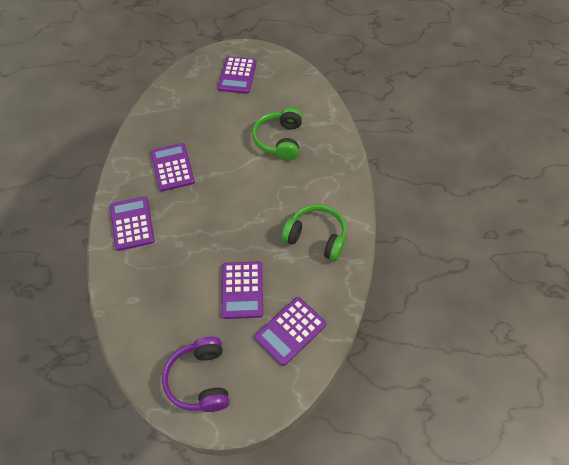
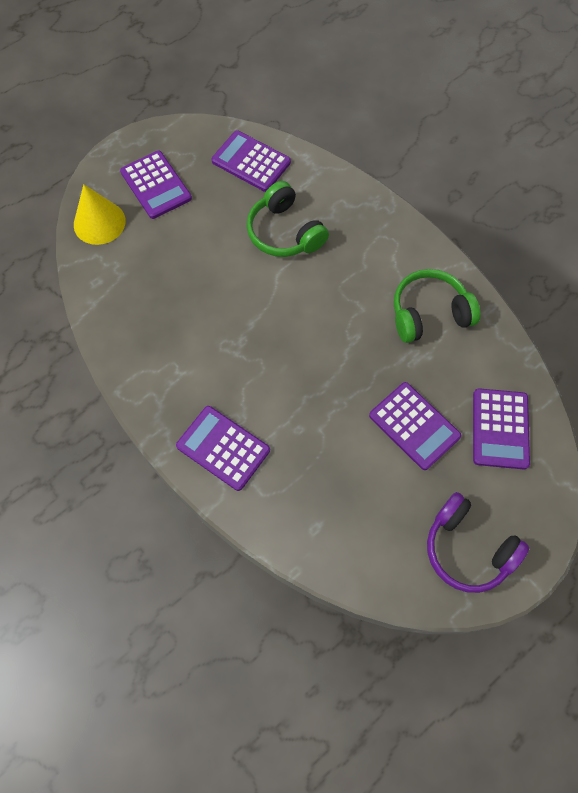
camera: 40 degrees left, 10 degrees up
(172, 167) = (198, 349): purple calculator -> purple calculator (251, 162)
(191, 76) = (99, 222): none -> yellow cone

